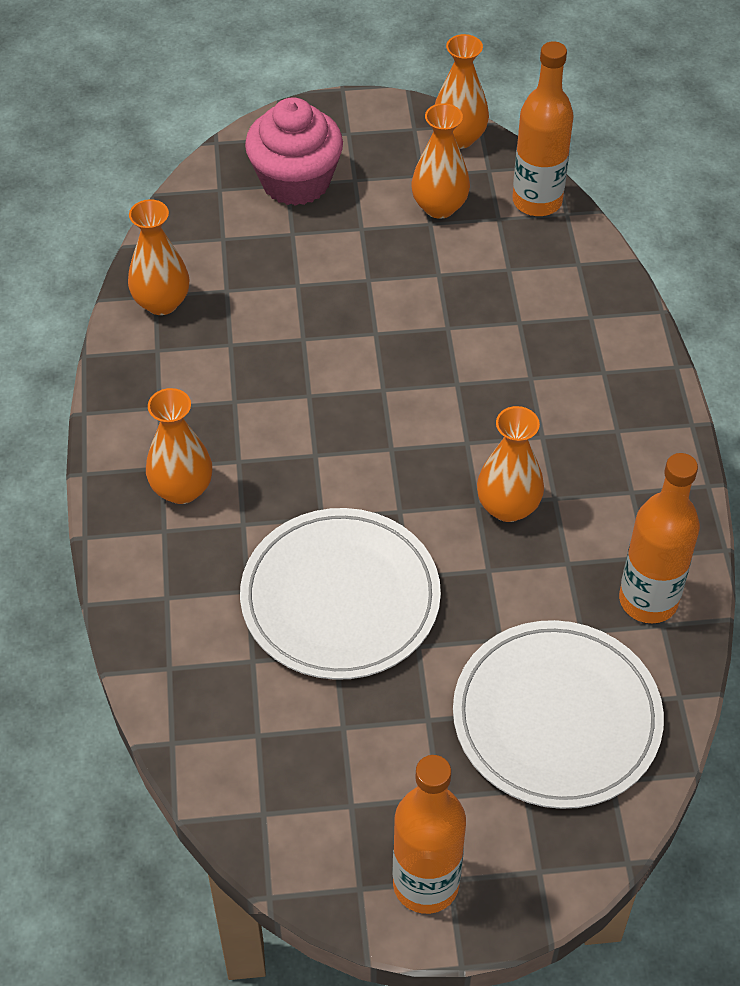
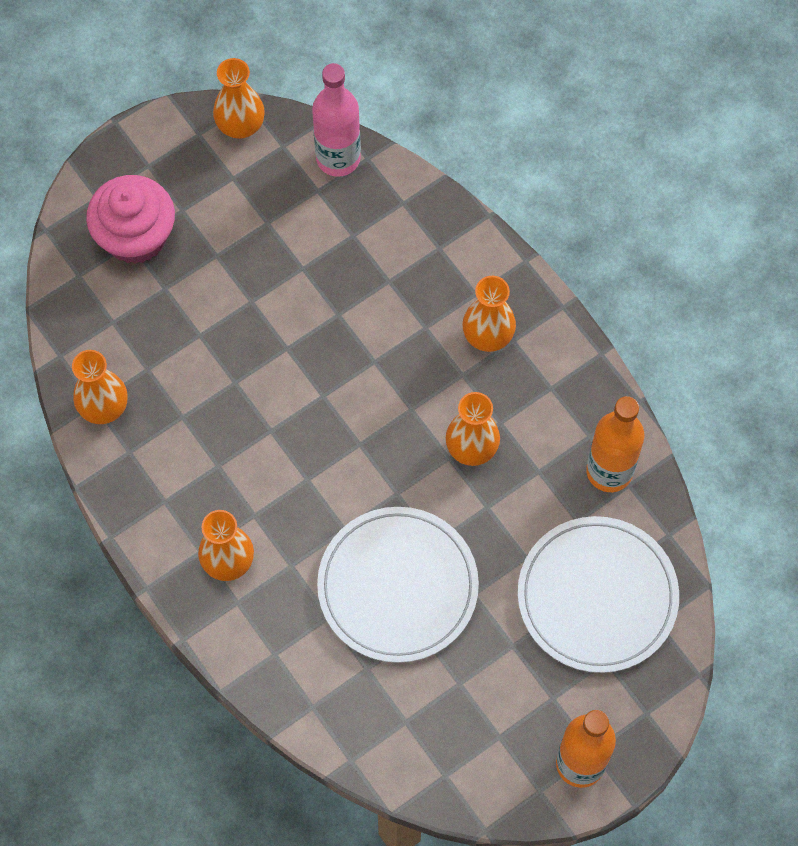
camera: 30 degrees left, 15 degrees up
(439, 207) = (265, 202): orange vase -> orange vase (488, 335)
(537, 201) = (338, 158): orange bottle -> pink bottle

